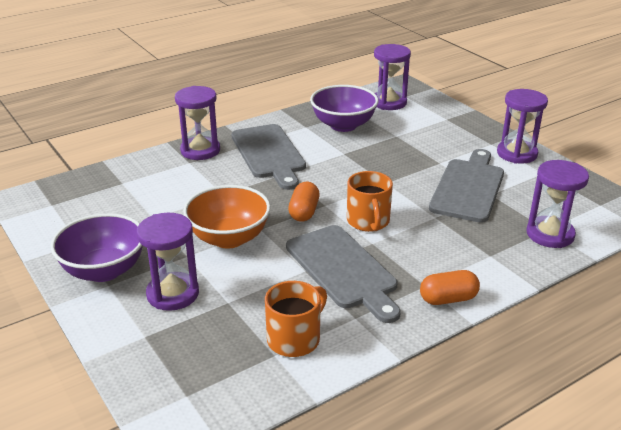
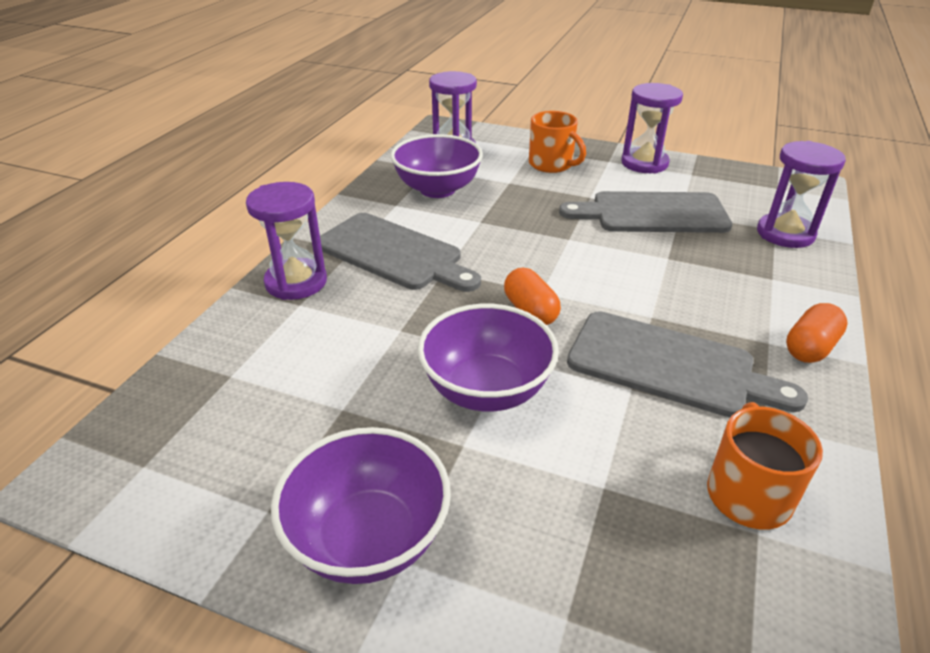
camera: 35 degrees left, 5 degrees up
(173, 294) = (518, 518): purple hourglass -> none
(229, 238) = (486, 389): orange bowl -> purple bowl
(368, 222) = (613, 292): orange mug -> orange mug (552, 164)
(468, 187) = (652, 213): grey cutting board -> grey cutting board turned 75 degrees counterclockwise

